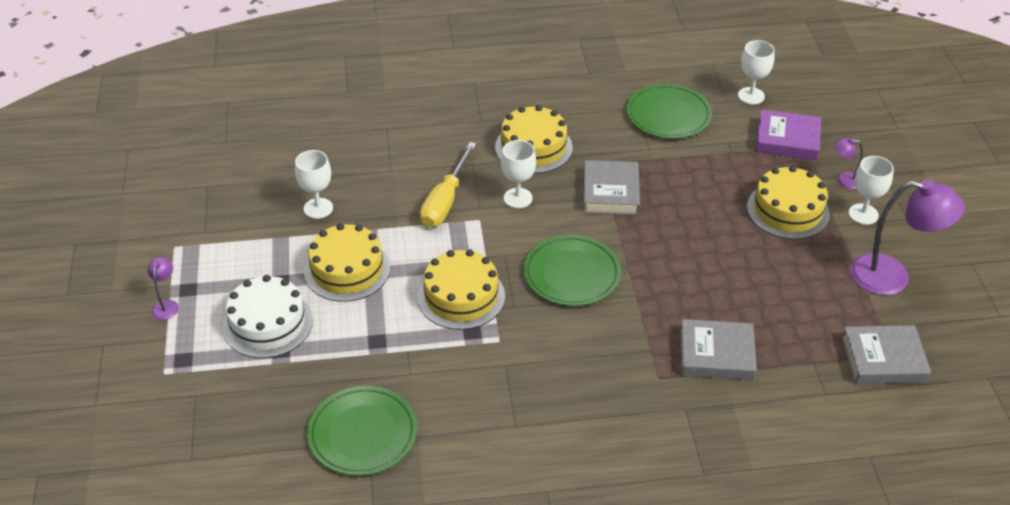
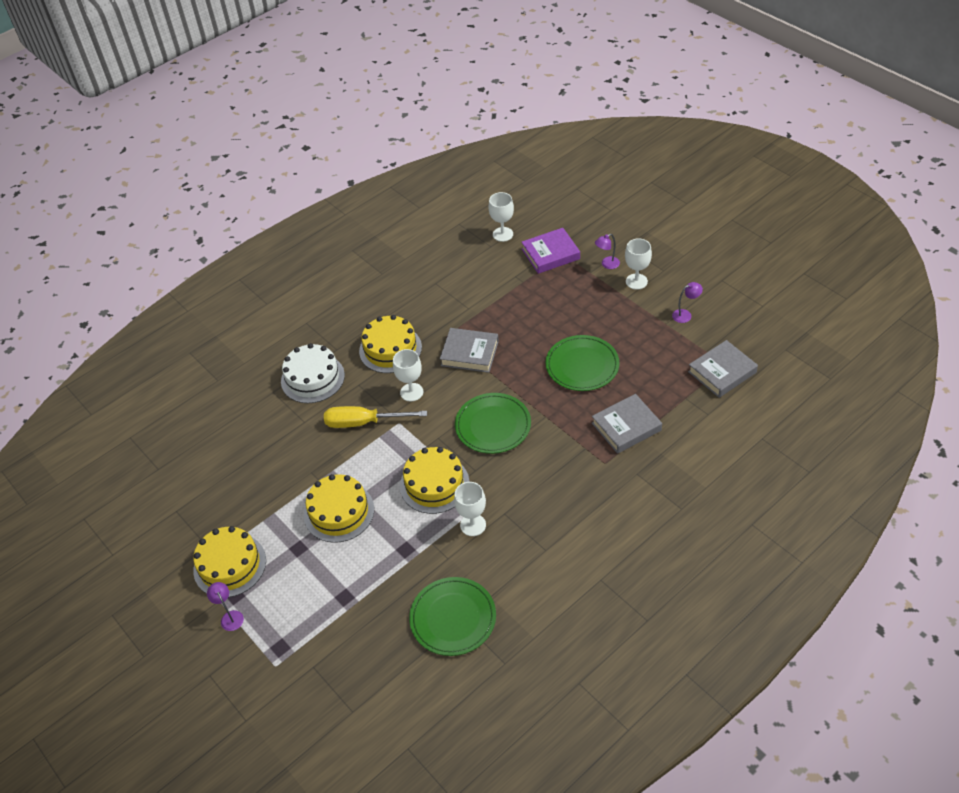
camera: 30 degrees left, 5 degrees up
(268, 323) = (318, 584): white cake -> white cake (312, 378)
(318, 208) = (277, 479): white goblet -> white goblet (473, 525)
(445, 201) = (363, 422): yellow screwdriver -> yellow screwdriver turned 105 degrees clockwise
(610, 192) = (469, 353): grey book -> grey book turned 45 degrees counterclockwise
(668, 115) = (460, 276): green plate -> green plate (582, 365)
(788, 210) = (590, 304): yellow cake -> yellow cake (230, 565)
(892, 277) = (685, 314): purple lamp -> purple lamp, size x0.45

